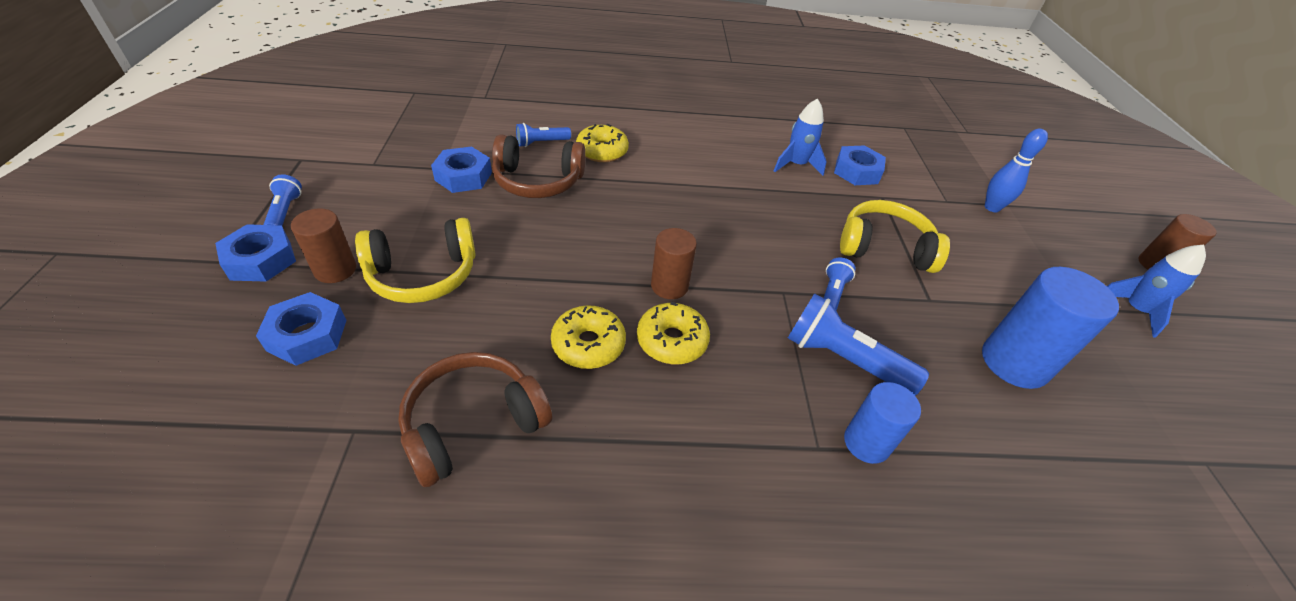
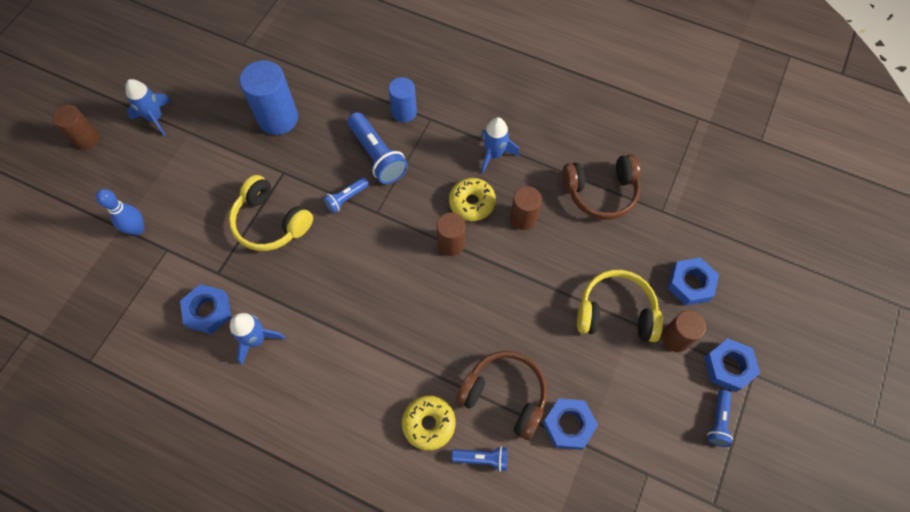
camera: 150 degrees left, 20 degrees up
(588, 344) = (523, 218): yellow donut -> brown cylinder
(679, 424) = (494, 154): none -> blue rocket

